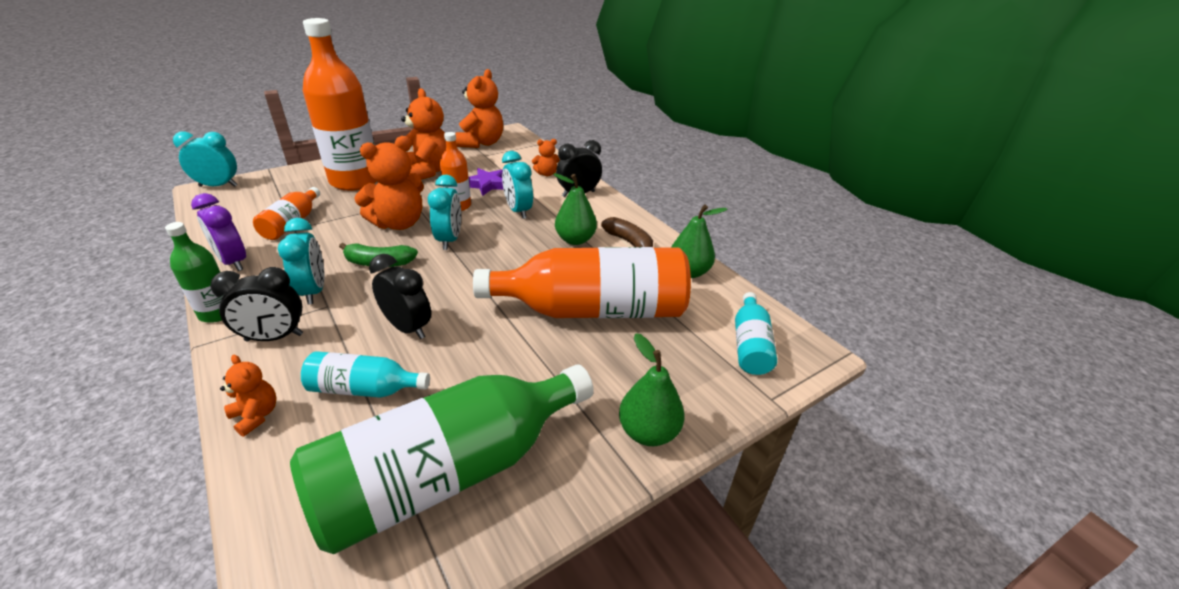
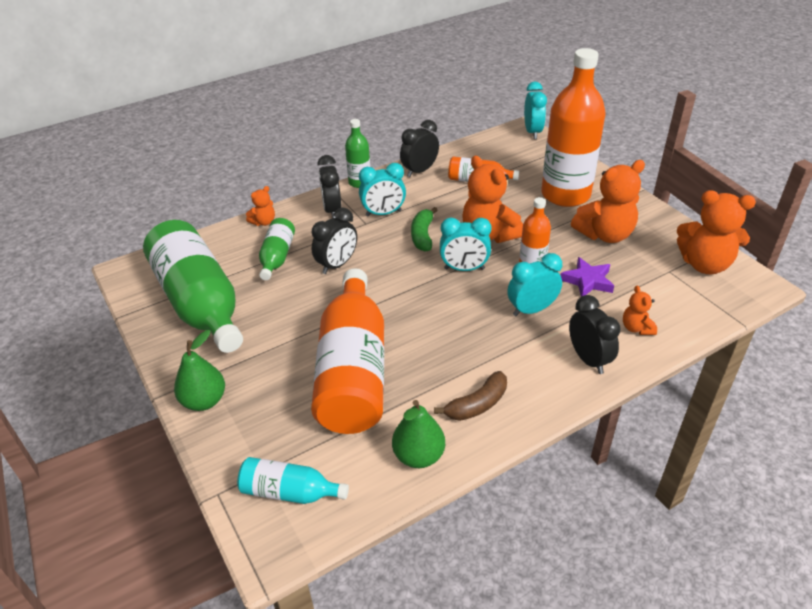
camera: 95 degrees right, 5 degrees up
(233, 262) = (419, 171): purple clock -> black clock
(364, 389) = (277, 257): turquoise bottle -> green bottle
(575, 240) = (477, 357): green pear -> none

